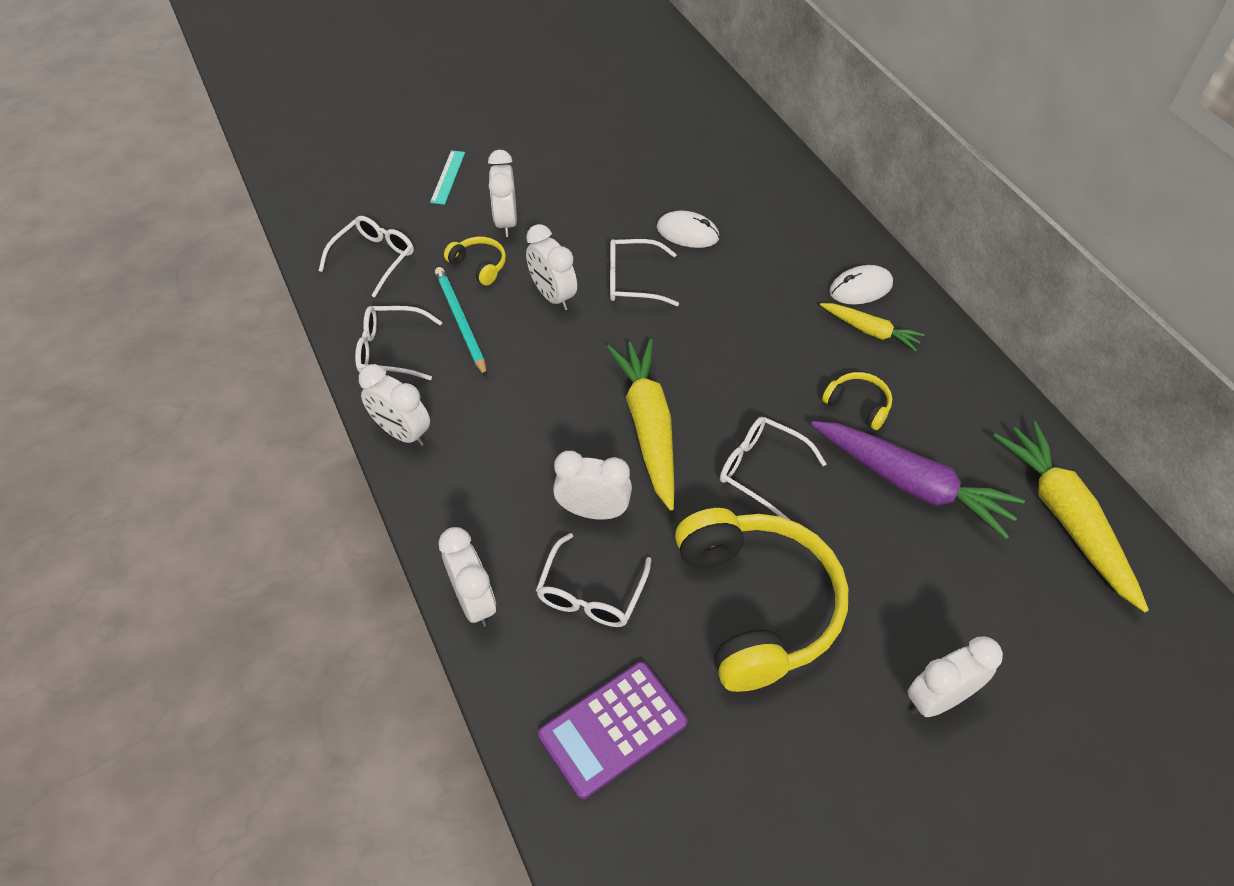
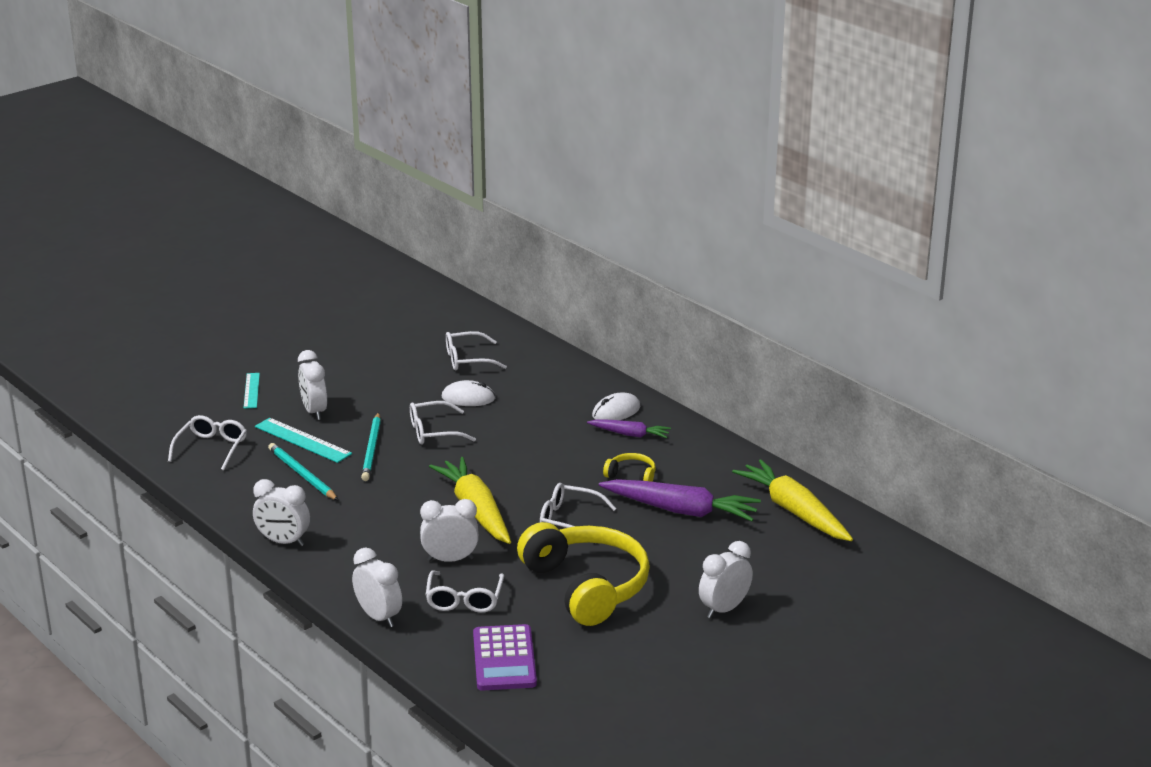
camera: 15 degrees left, 25 degrees down
(391, 350) = (252, 498): white glasses -> white glasses (467, 359)
(479, 265) = (303, 440): yellow headphones -> turquoise ruler
(553, 296) = (372, 449): white clock -> turquoise pencil
(612, 729) = (504, 659): purple calculator -> purple calculator turned 45 degrees counterclockwise
(870, 331) = (630, 434): yellow carrot -> purple carrot

